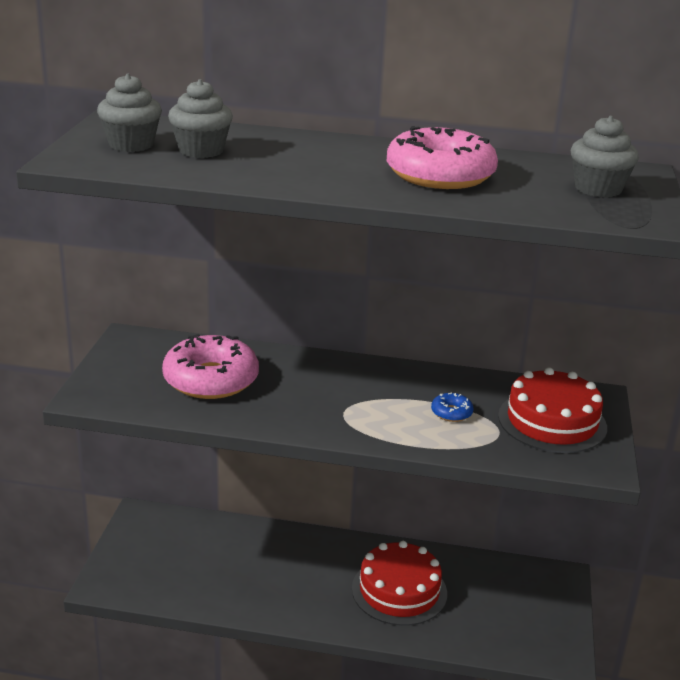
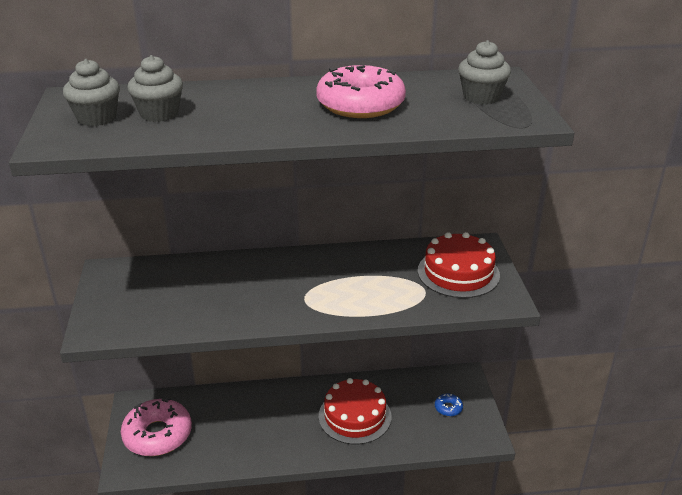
camera: 15 degrees left, 5 degrees up
(211, 379) = (189, 293): pink donut -> pink donut (157, 434)
(451, 413) = (384, 281): blue donut -> blue donut (448, 408)

